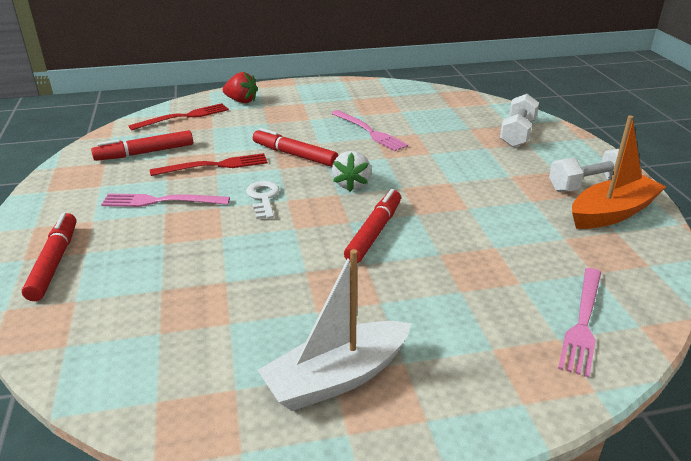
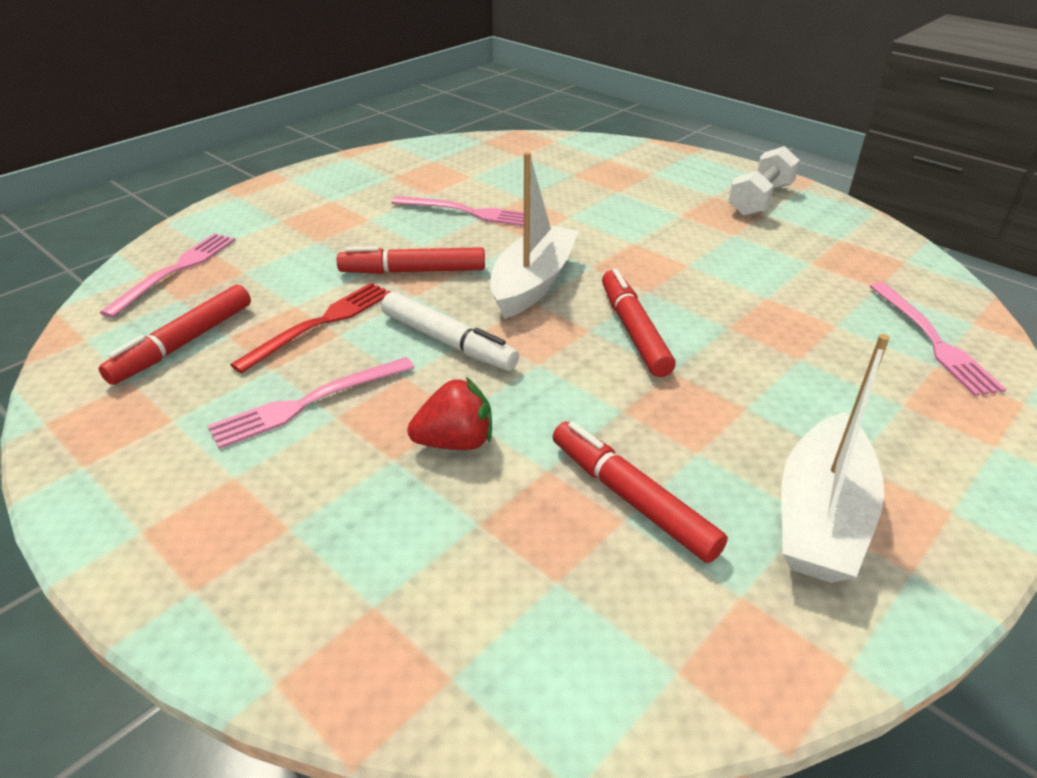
camera: 35 degrees left, 5 degrees up
(54, 262) = (258, 568): red marker -> red marker (631, 499)
(183, 117) = (176, 271): red fork -> pink fork
(241, 101) = (239, 222): red strawberry -> red strawberry (455, 442)
(263, 198) = (448, 341): white key -> white marker
(351, 184) = (532, 283): white strawberry -> white boat
(517, 133) = (628, 166): white dumbbell -> none
(612, 213) = (815, 221): orange boat -> none

